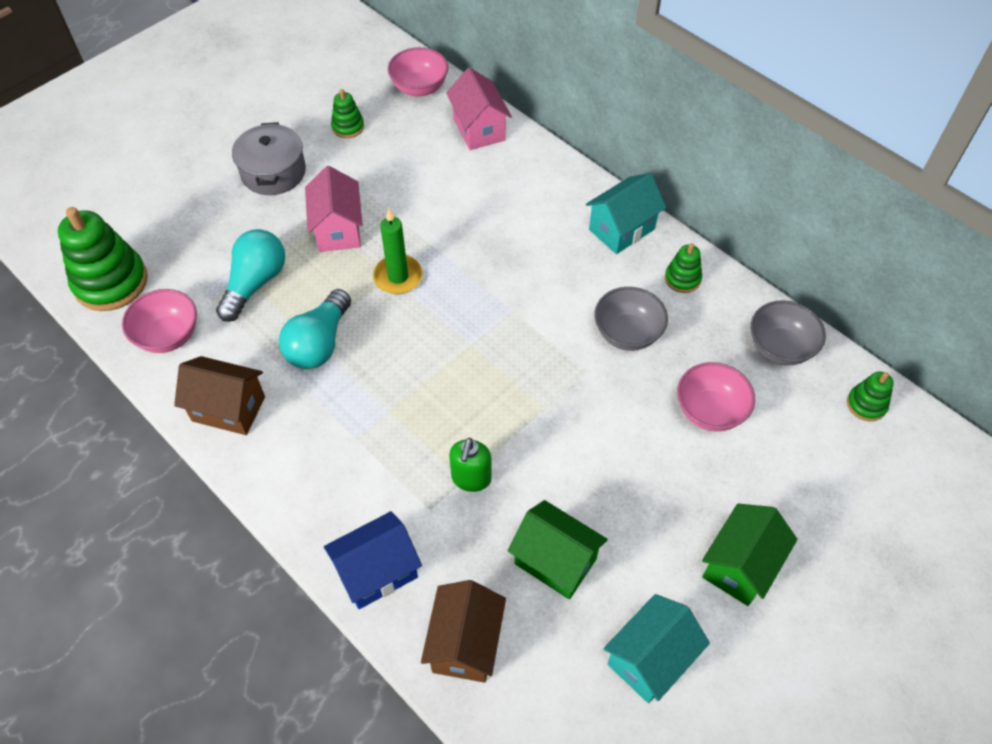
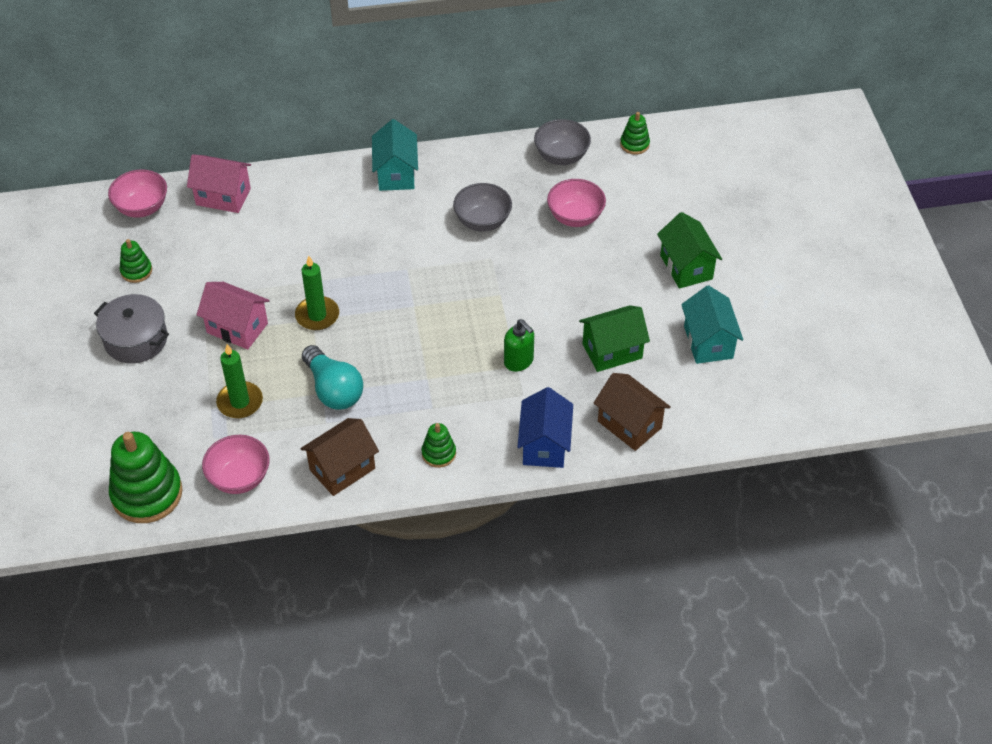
camera: 55 degrees left, 5 degrees down
(255, 283) = (240, 402): turquoise light bulb -> green candle
(682, 279) = (466, 168): green stacking toy -> green stacking toy (438, 453)

